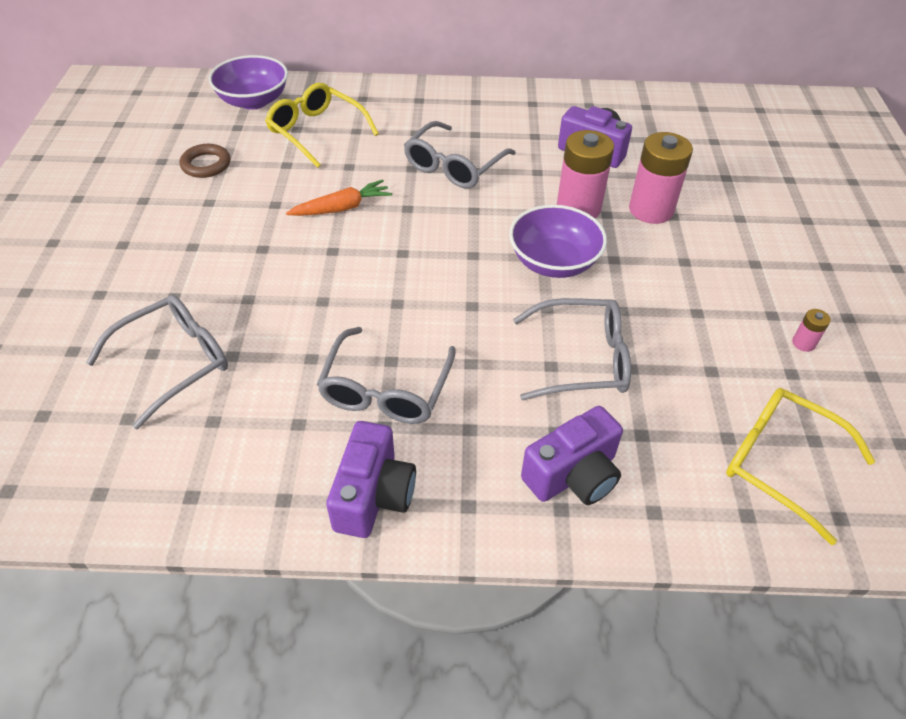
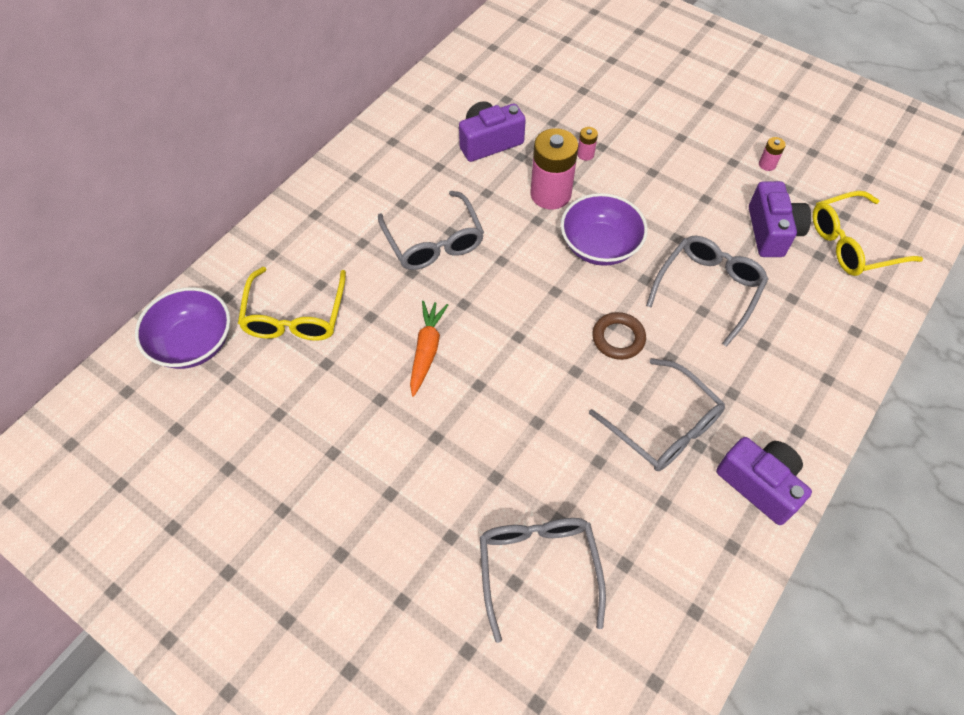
camera: 55 degrees left, 10 degrees up
(206, 164) = (269, 430): brown ring -> brown ring (618, 338)
(316, 132) = (295, 315): yellow glasses -> yellow glasses turned 75 degrees counterclockwise
(573, 475) = (805, 356): purple camera -> purple camera (771, 232)
(651, 210) = (585, 154): pink battery -> pink battery, size x0.43

